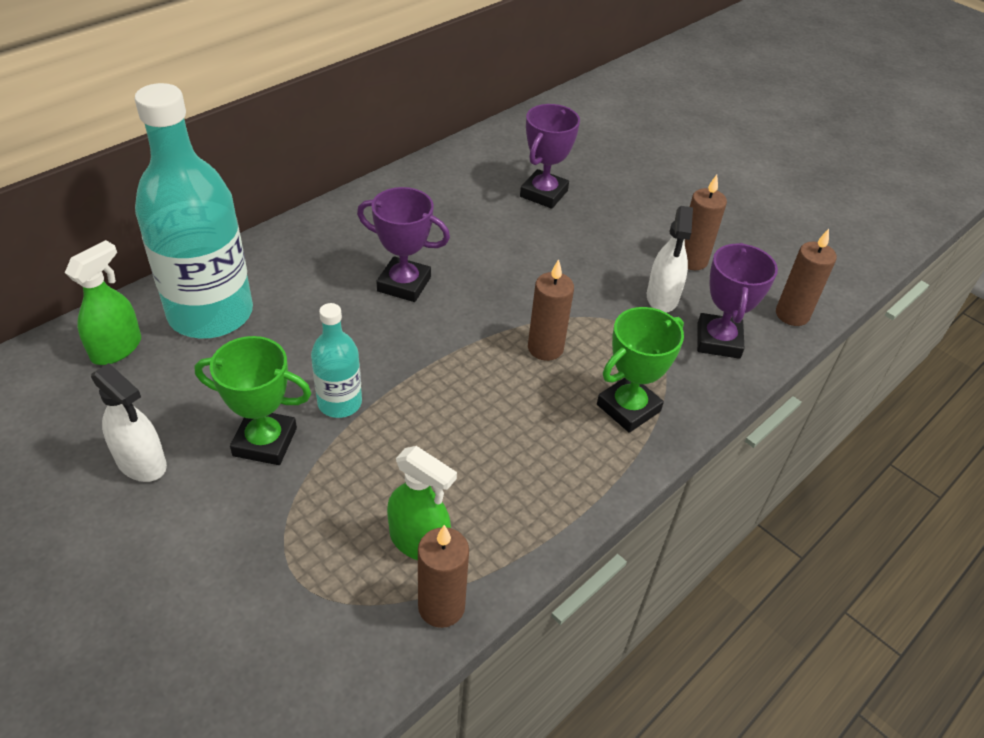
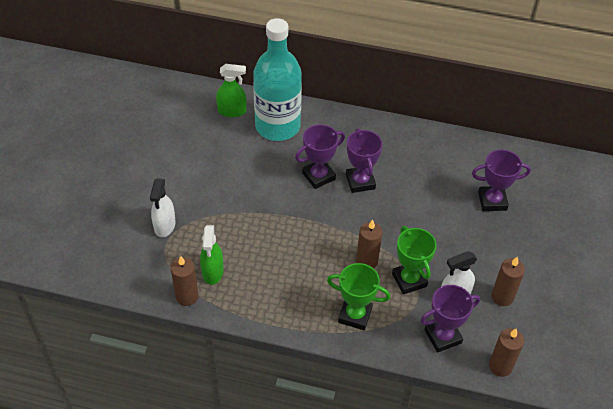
camera: 60 degrees right, 5 degrees up
(141, 463) = (183, 159): white spray bottle -> white spray bottle (164, 226)
(265, 442) = (223, 190): green trophy -> green trophy (409, 280)
(339, 403) = (264, 202): turquoise bottle -> none
(352, 319) = (318, 176): none -> purple trophy

